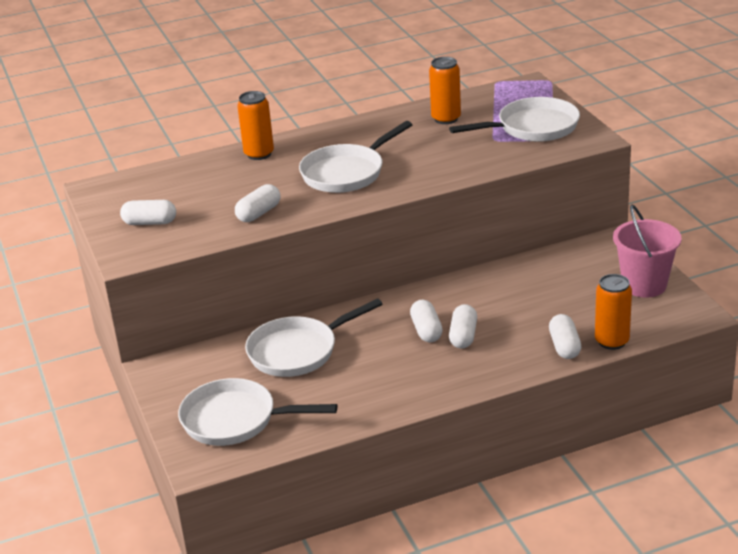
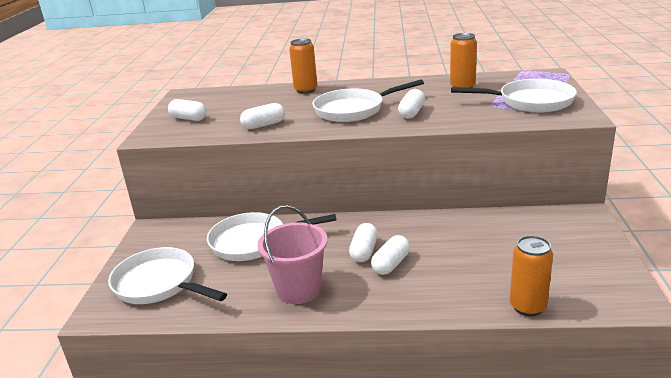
camera: 25 degrees right, 5 degrees down
(564, 346) = (477, 298): white capsule -> white capsule (411, 113)
(644, 285) = (592, 260): pink bucket -> pink bucket (298, 289)

